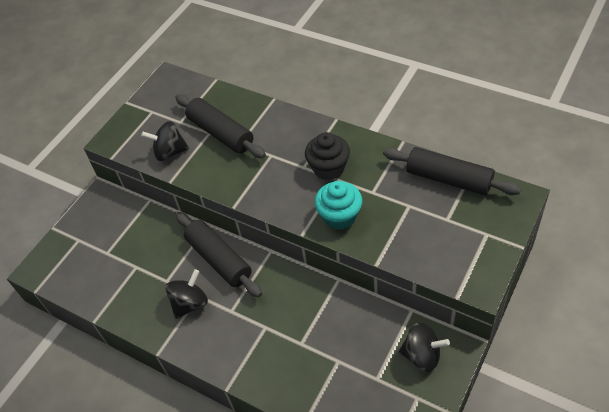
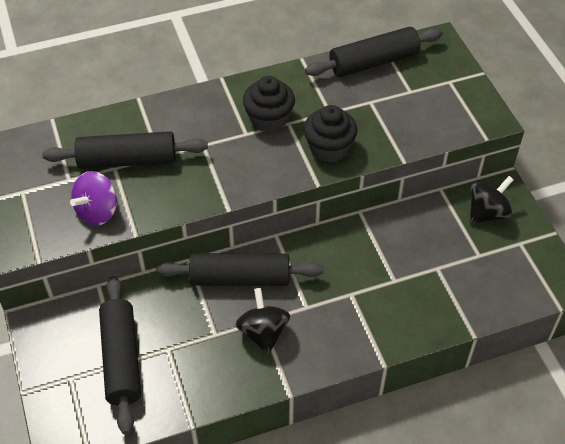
camera: 55 degrees left, 0 degrees up
(110, 251) = (121, 359): none -> black rolling pin
(170, 152) = (98, 211): black spinning top -> purple spinning top
(339, 216) = (329, 148): turquoise cupcake -> black cupcake

